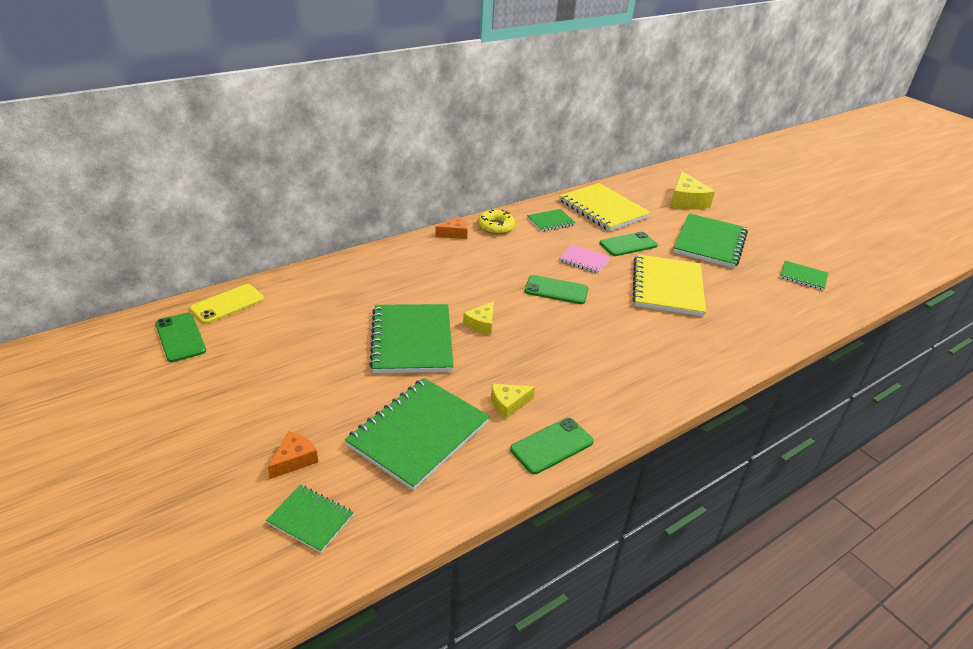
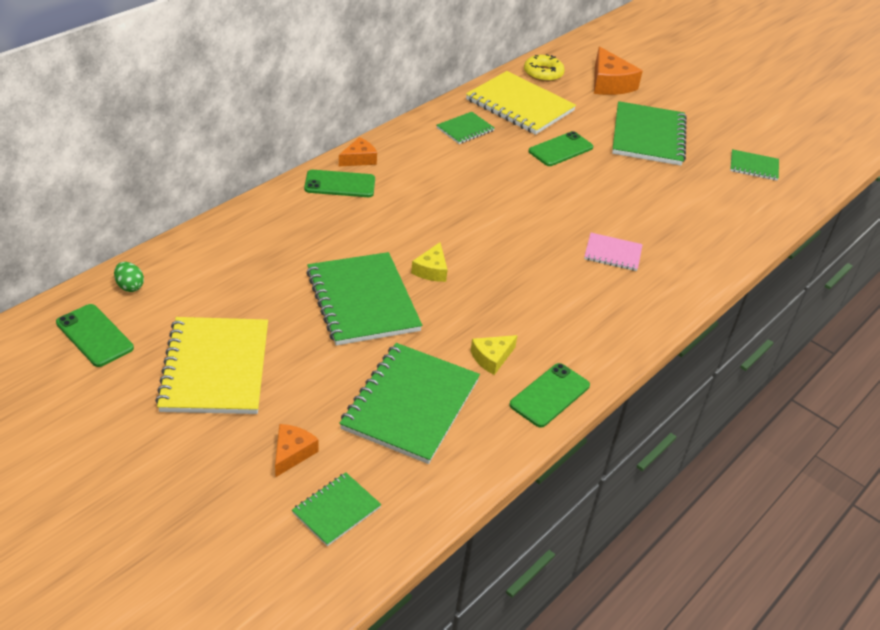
camera: 15 degrees left, 5 degrees up
(227, 304) = (130, 286): yellow phone -> green egg
(310, 519) = (336, 510): green notebook -> green notebook turned 60 degrees counterclockwise
(495, 227) = (404, 144): yellow donut -> yellow donut (543, 73)
(556, 290) = (499, 218): green phone -> green phone (340, 184)
(584, 260) = (518, 176): pink notebook -> pink notebook (612, 253)
(667, 287) = (617, 198): yellow notebook -> yellow notebook (215, 368)
(686, 201) = (609, 83): yellow cheese -> orange cheese

